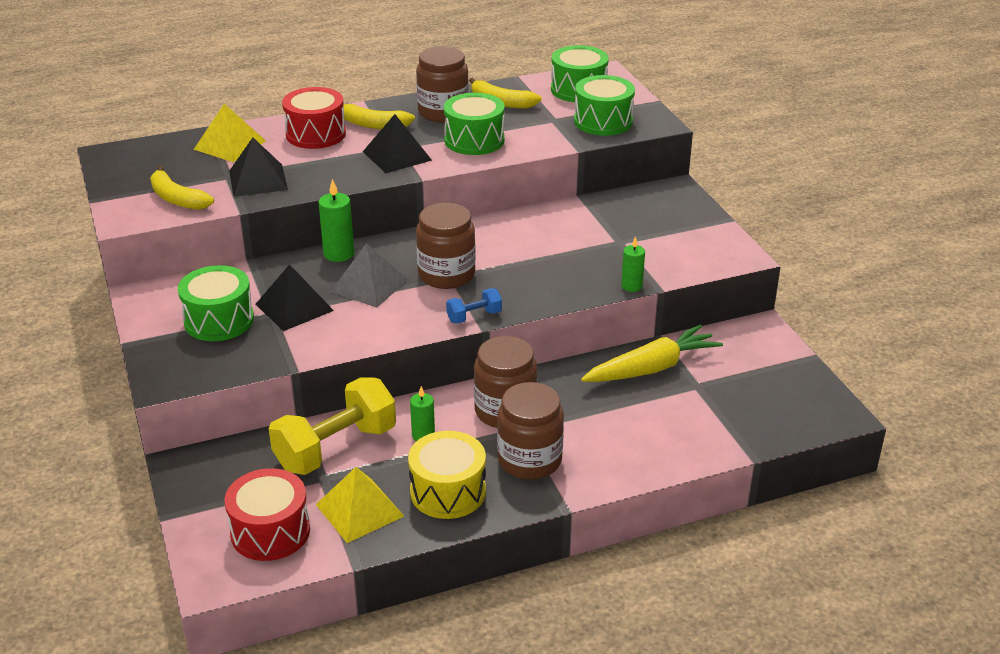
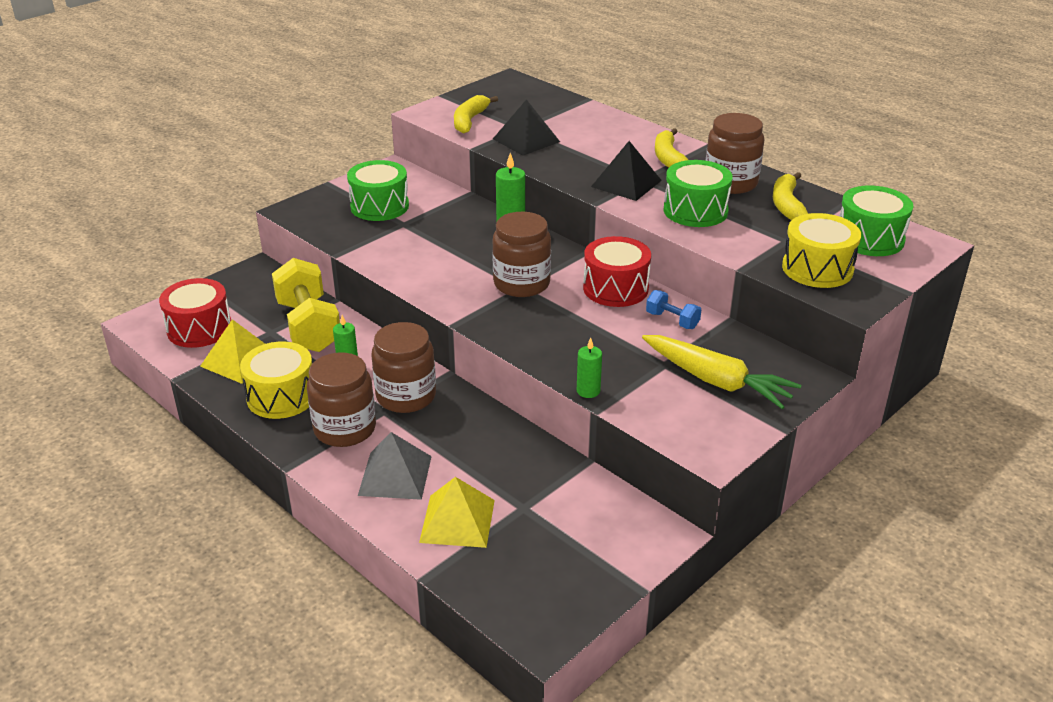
camera: 65 degrees right, 0 degrees up
(230, 145) = (569, 114): yellow pyramid -> yellow pyramid (457, 521)
(294, 307) = (419, 230): black pyramid -> none
(315, 134) = (624, 140): red drum -> red drum (615, 288)
(335, 448) = (309, 326): yellow dumbbell -> yellow dumbbell turned 45 degrees clockwise
(369, 285) = (475, 252): grey pyramid -> grey pyramid (395, 475)
(474, 316) = (467, 315): blue dumbbell -> blue dumbbell (672, 320)
(603, 121) = (817, 268): green drum -> yellow drum
(652, 368) = (532, 468): yellow carrot -> yellow carrot (717, 381)

